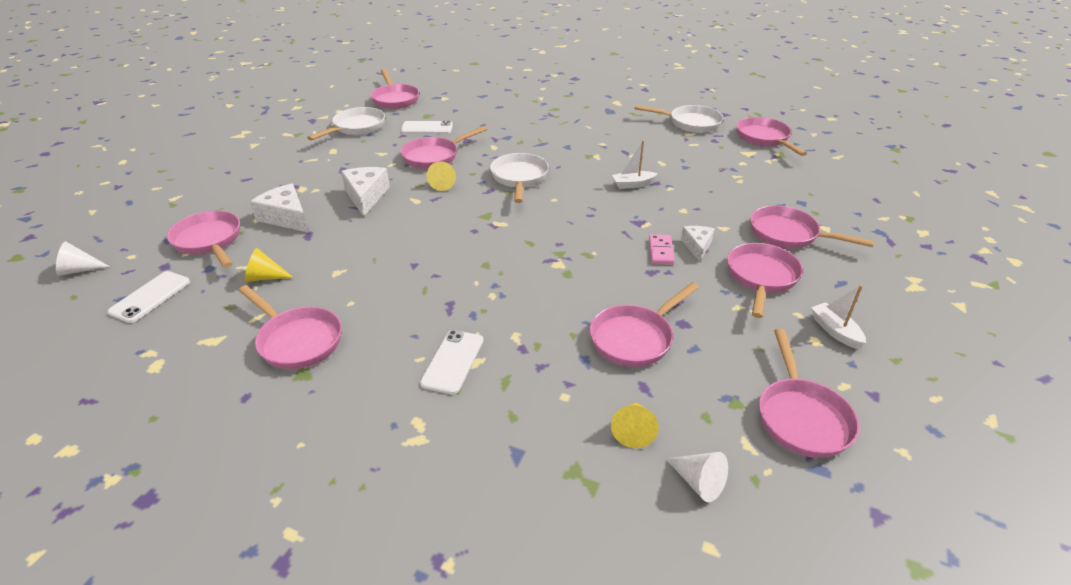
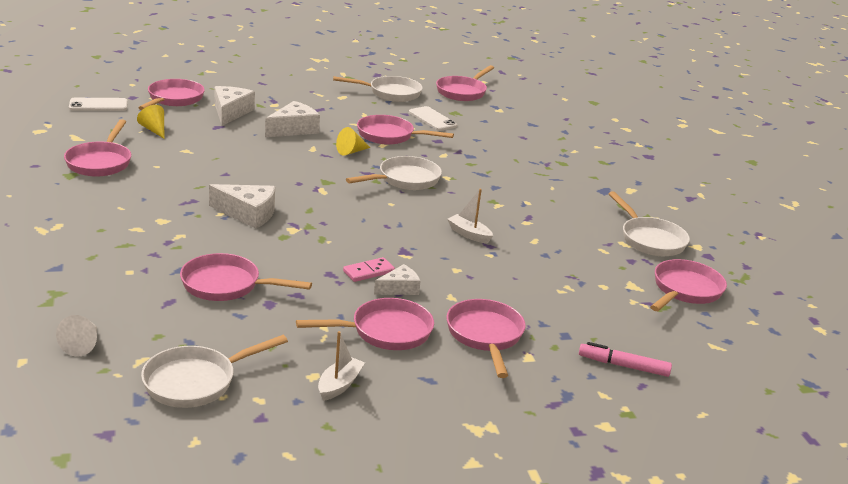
camera: 50 degrees right, 10 degrees down
(79, 270) = (103, 76): white cone -> none
(453, 361) = (128, 220): white phone -> none
(507, 278) = (248, 214): none -> white cheese
(633, 430) = (115, 307): yellow cone -> none
(801, 417) = (196, 381): pink pan -> white pan
(850, 196) = (623, 366): none -> pink marker

